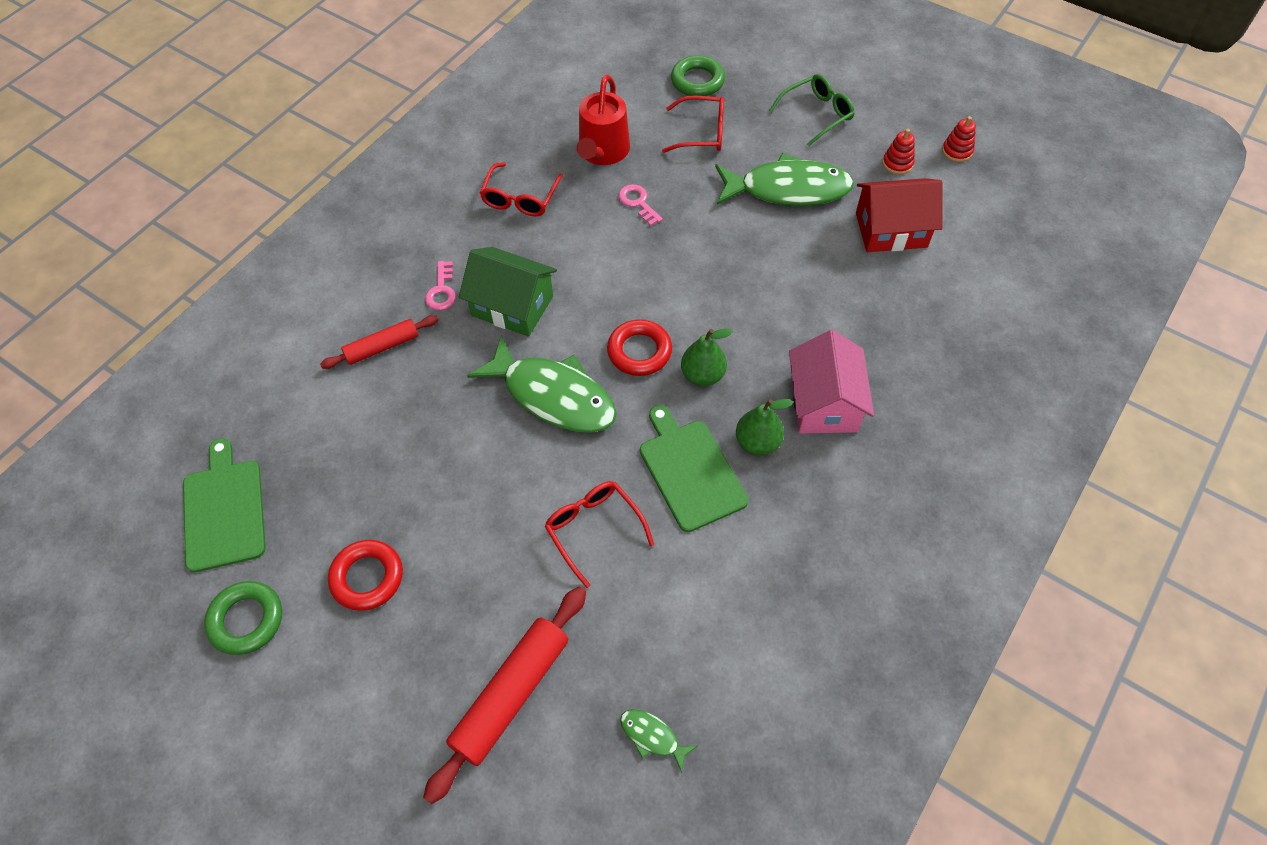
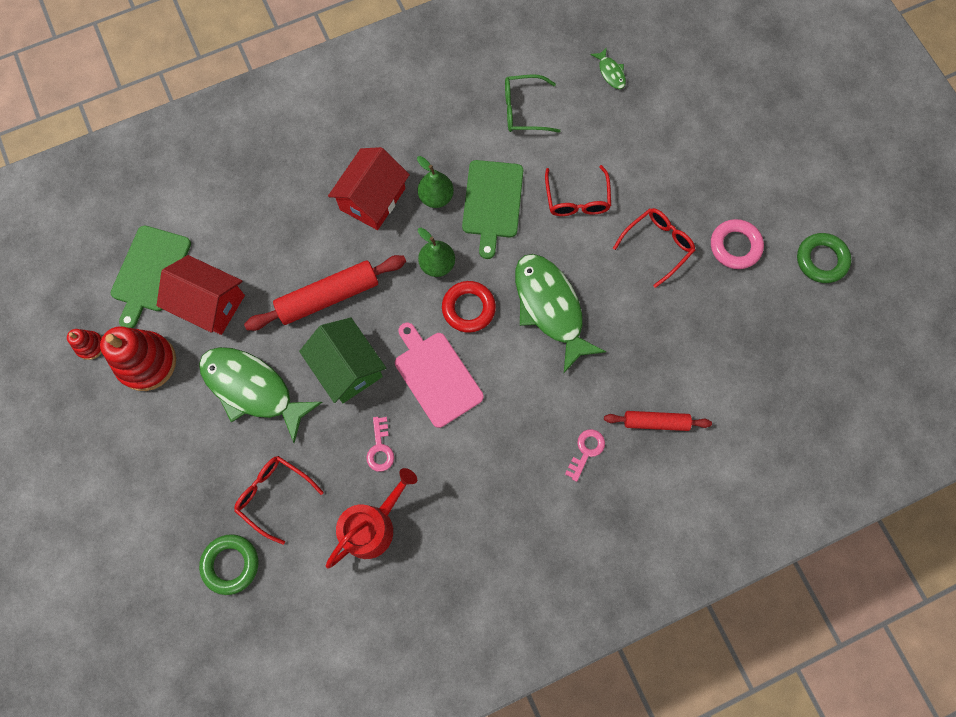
camera: 150 degrees left, 15 degrees up
(224, 510) = (816, 346): green cutting board -> green cutting board (150, 272)
(367, 577) = (735, 246): red ring -> pink ring
(511, 694) = (677, 133): red rolling pin -> red rolling pin (328, 297)
(512, 306) = (538, 403): green house -> green house (347, 368)
(520, 198) = (473, 513): red glasses -> red glasses (657, 245)
(628, 279) = (436, 376): none -> pink cutting board
(817, 114) = (163, 456): green glasses -> green glasses (523, 110)
(824, 403) = (372, 199): pink house -> red house
(897, 163) = (147, 362): red stacking toy -> red stacking toy, size x2.05

